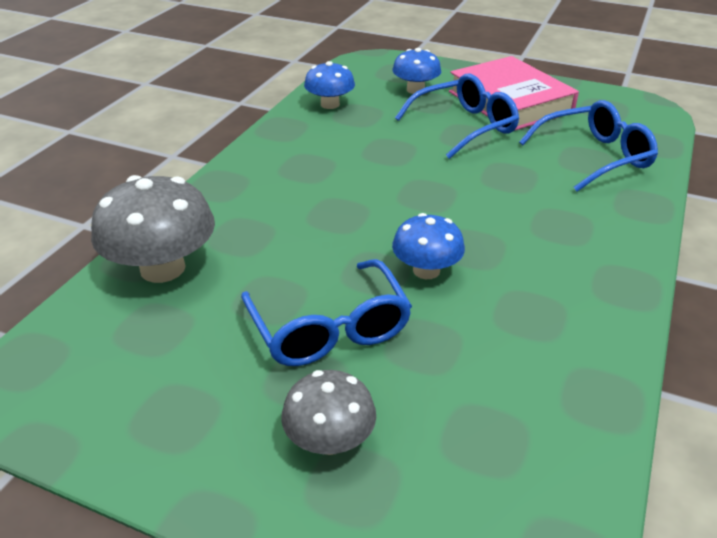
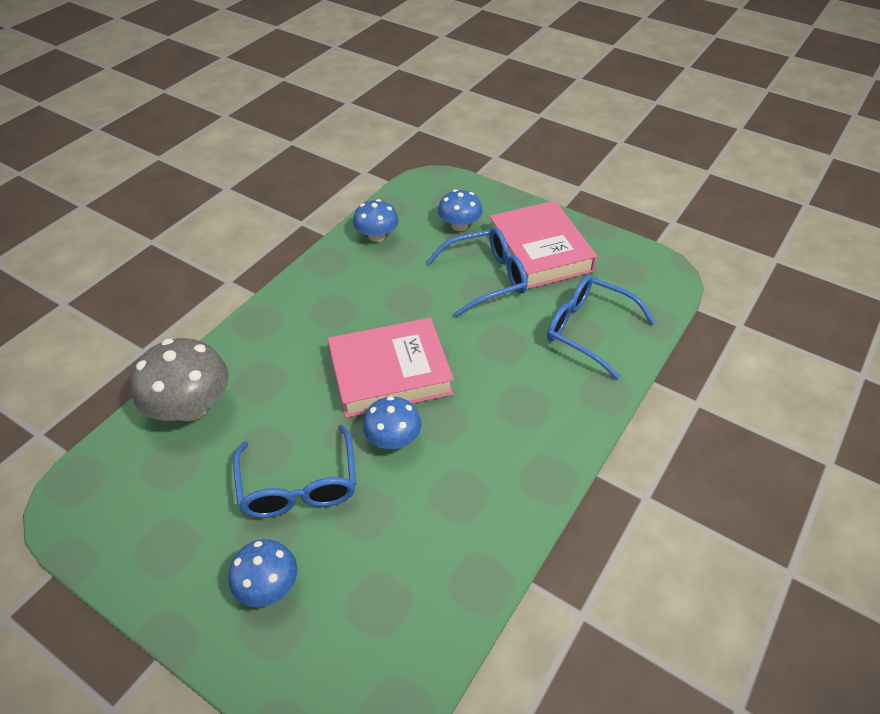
camera: 10 degrees right, 10 degrees up
(329, 440) = (268, 586): grey mushroom -> blue mushroom
(395, 213) = (390, 373): none -> pink book
(595, 157) = (588, 330): blue glasses -> blue glasses turned 135 degrees counterclockwise

